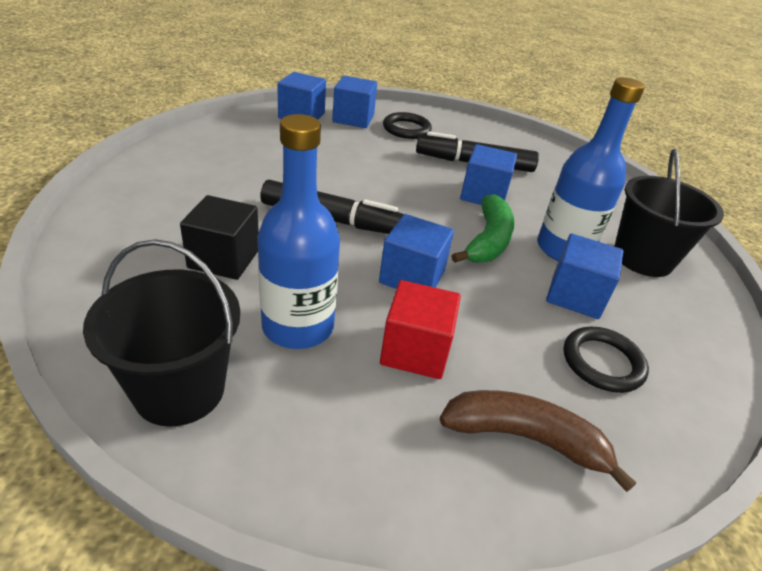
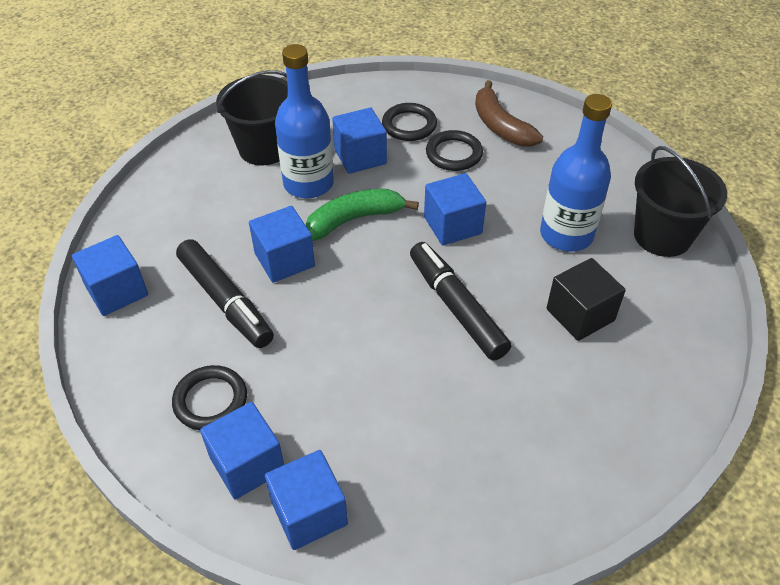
camera: 130 degrees left, 10 degrees up
(415, 350) = (508, 185): red cube -> none
(512, 355) = (454, 154): none -> black ring
(530, 145) = (117, 291): none -> blue cube

